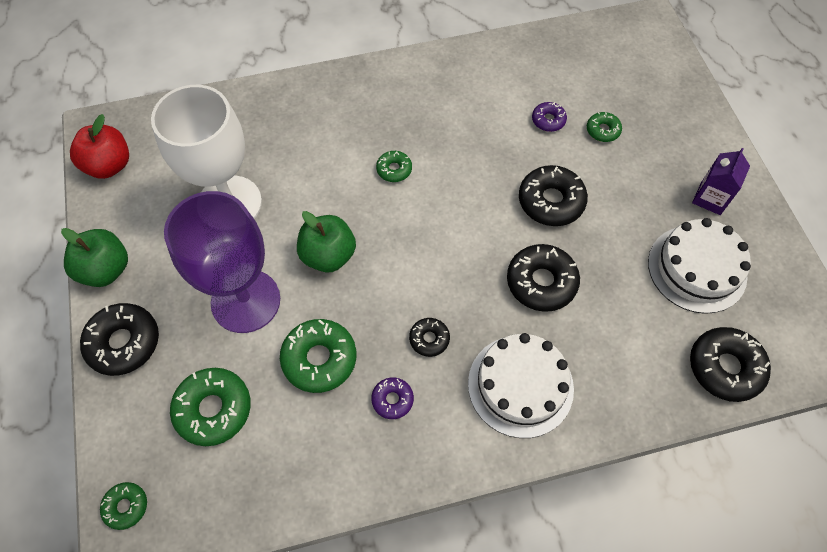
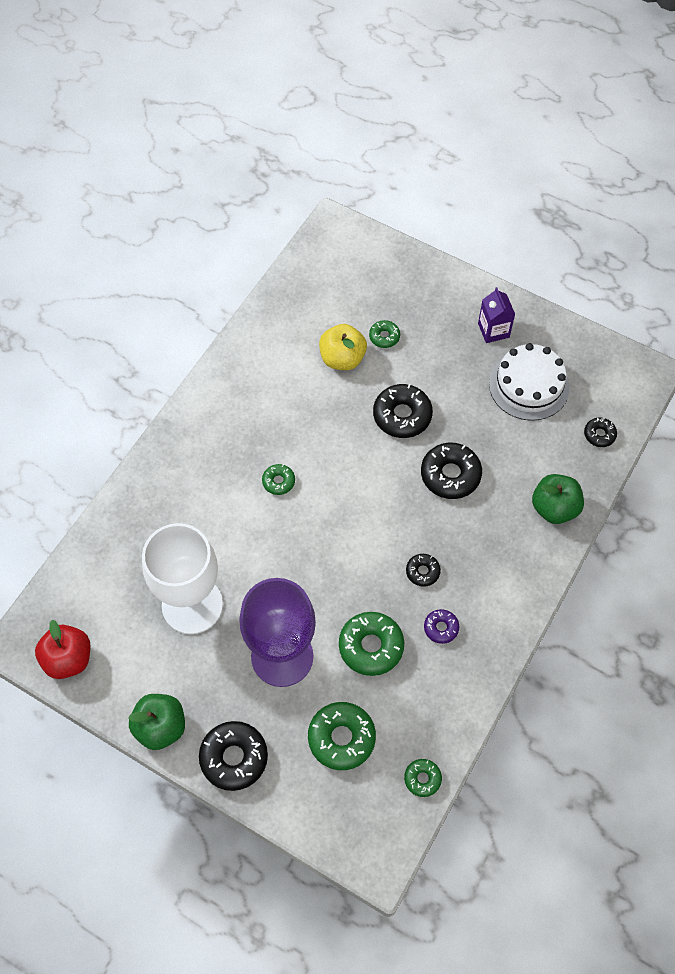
camera: 45 degrees left, 0 degrees up
(126, 506) = (356, 842): green donut -> green donut (422, 779)
(328, 255) = (301, 578): green apple -> green apple (554, 508)
(520, 385) = (503, 550): white cake -> none
(548, 120) = (342, 358): purple donut -> yellow apple
(725, 367) = (599, 435): black donut -> black donut, size x0.54

